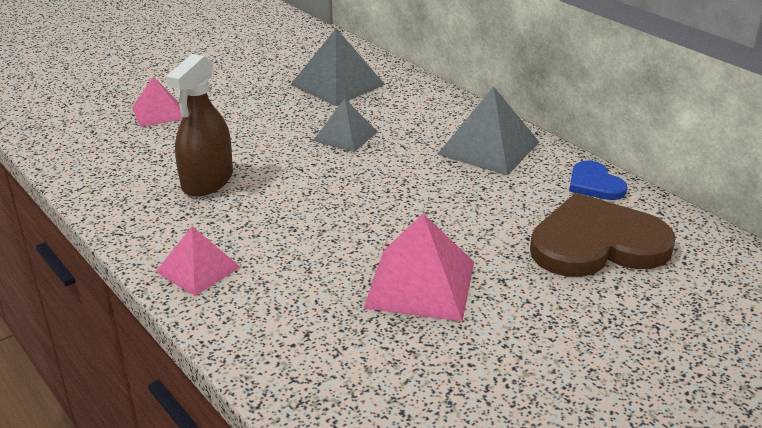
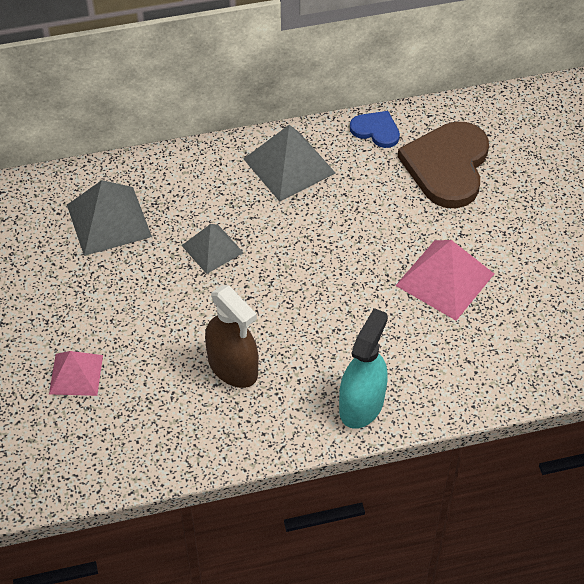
camera: 65 degrees left, 20 degrees up
(198, 269) = (361, 404): pink pyramid -> turquoise spray bottle
(594, 184) = (376, 130): blue heart -> blue heart turned 150 degrees counterclockwise

